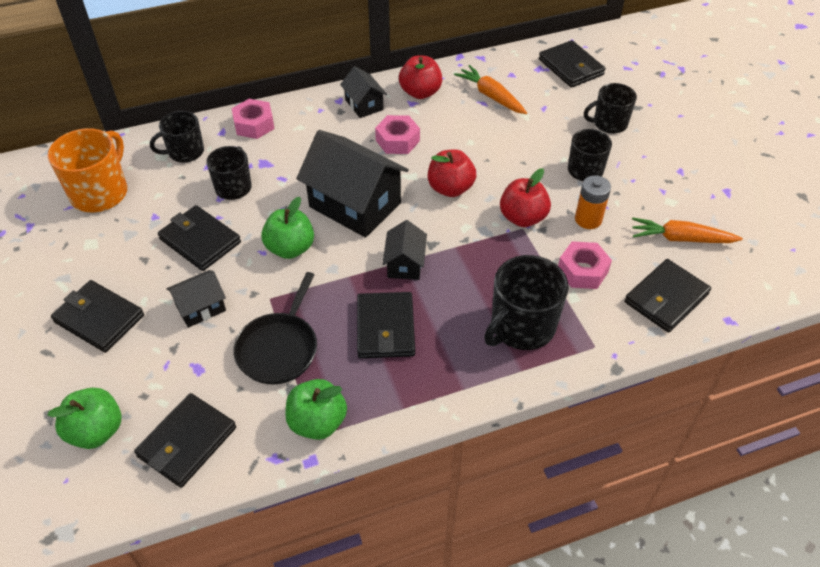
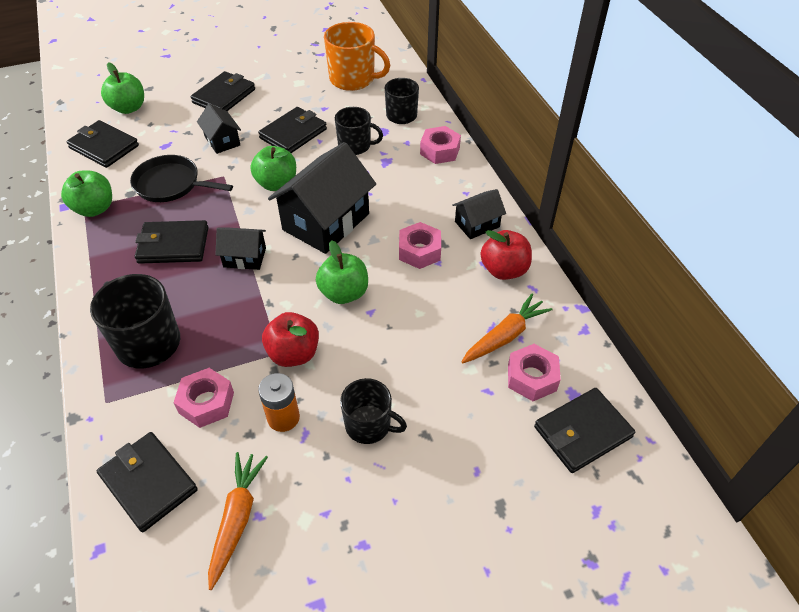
camera: 90 degrees right, 0 degrees up
(450, 188) = (344, 293): red apple -> green apple
(528, 86) = (531, 377): none -> pink nut
(609, 123) = (460, 465): black mug -> none

